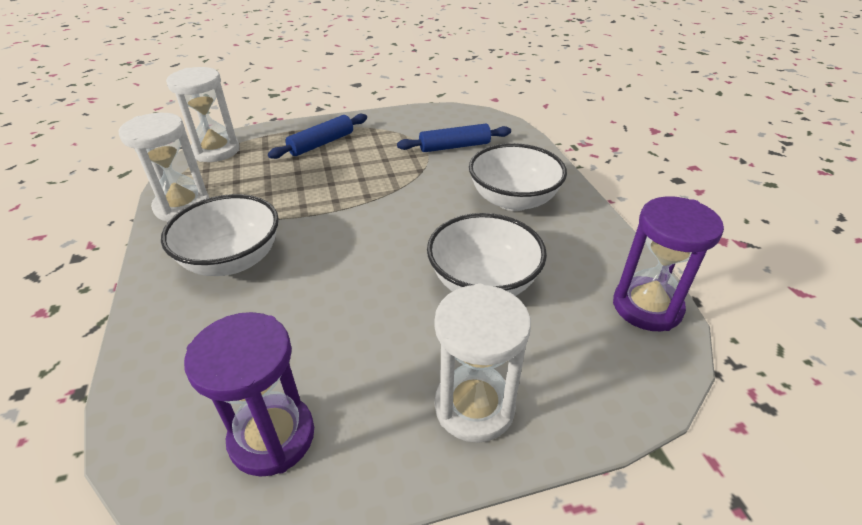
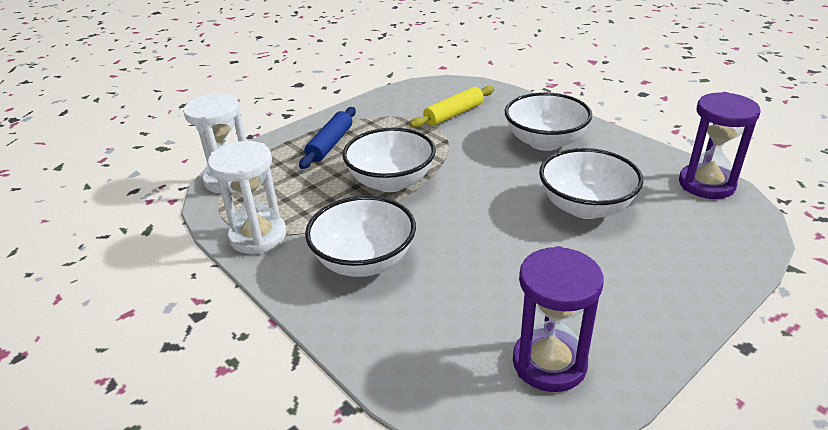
camera: 25 degrees left, 5 degrees down
(333, 193) = (391, 182): none -> white bowl
(454, 146) = (454, 114): blue rolling pin -> yellow rolling pin
(474, 407) = (663, 286): white hourglass -> none

